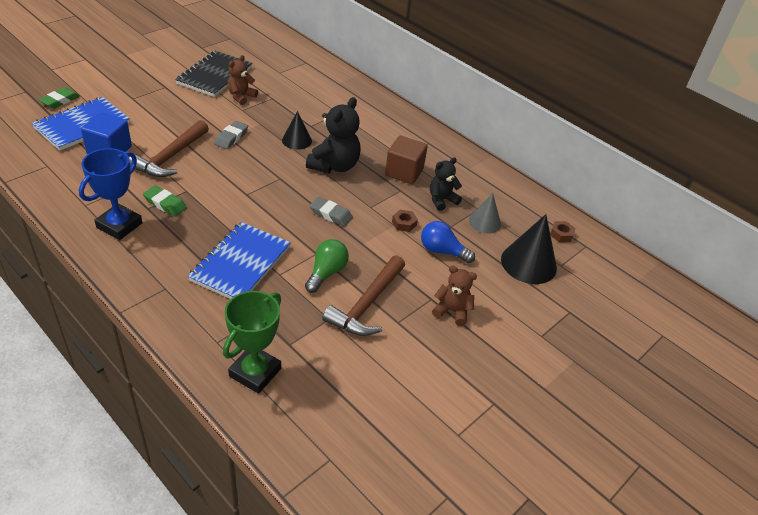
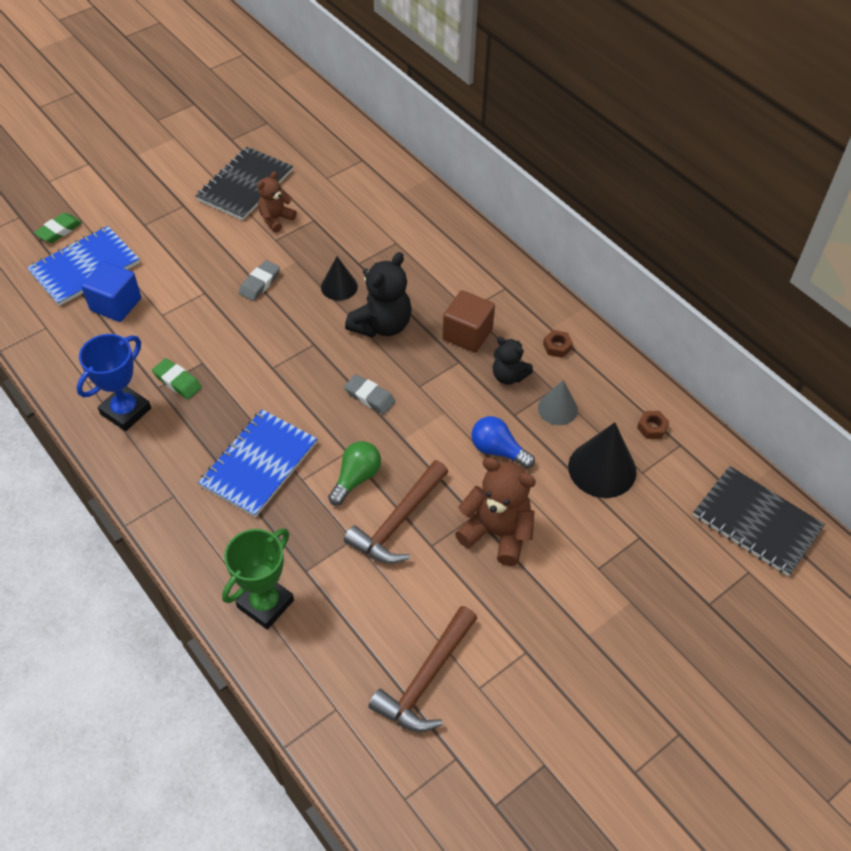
camera: 10 degrees right, 10 degrees up
(170, 157) = (186, 313): brown hammer -> brown hammer (426, 679)
(404, 223) = (457, 410): brown nut -> brown nut (557, 346)
(441, 200) = (508, 376): black teddy bear -> black teddy bear turned 120 degrees counterclockwise
(452, 311) = (497, 533): brown teddy bear -> brown teddy bear, size x1.64
(659, 299) = (756, 522): none -> black notebook

